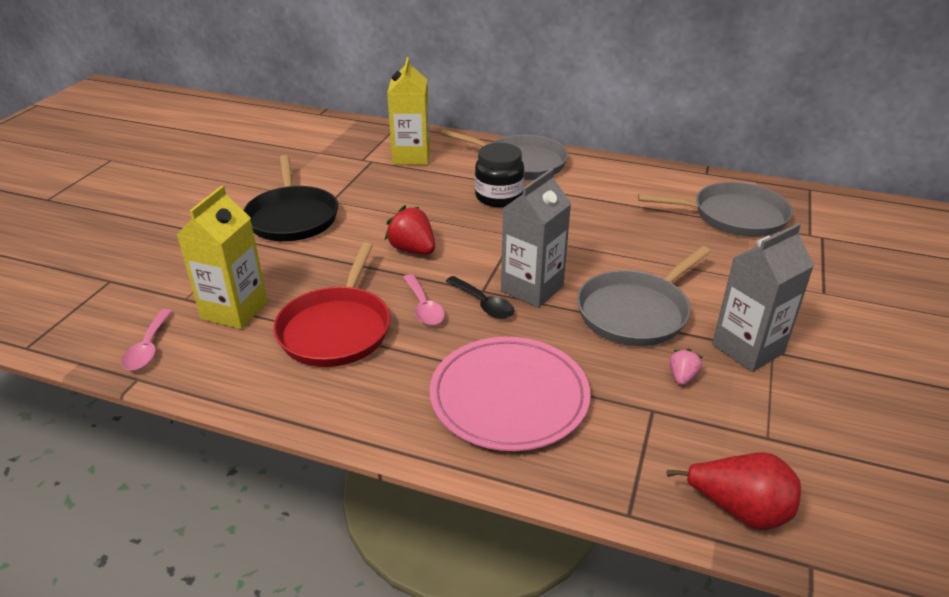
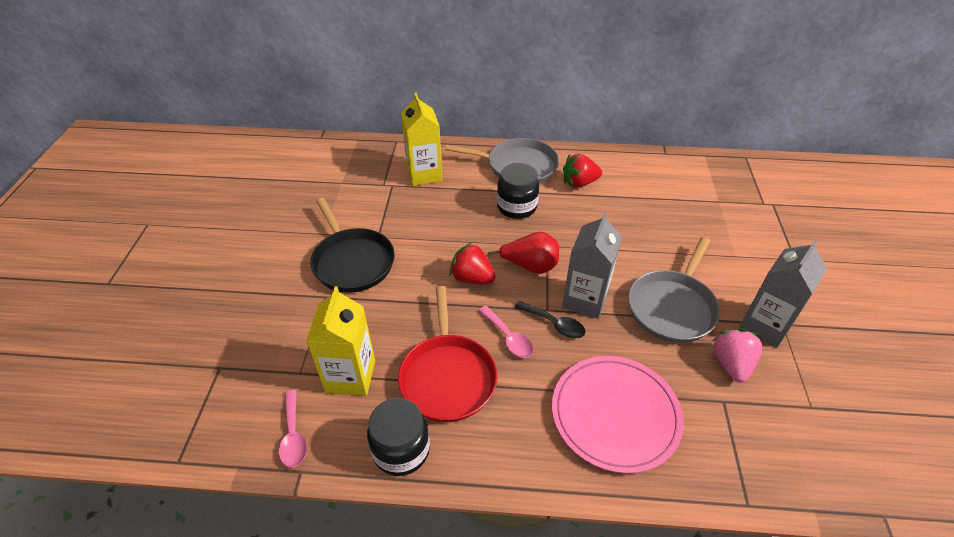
camera: 15 degrees left, 10 degrees up
(250, 381) = (401, 450): none -> black jar
(584, 186) = (579, 183): none -> red strawberry
(682, 377) = (731, 364): pink strawberry -> pink strawberry, size x1.79
(734, 216) = (703, 194): grey pan -> none
(739, 510) = (819, 479): red pear -> red pear (530, 266)

